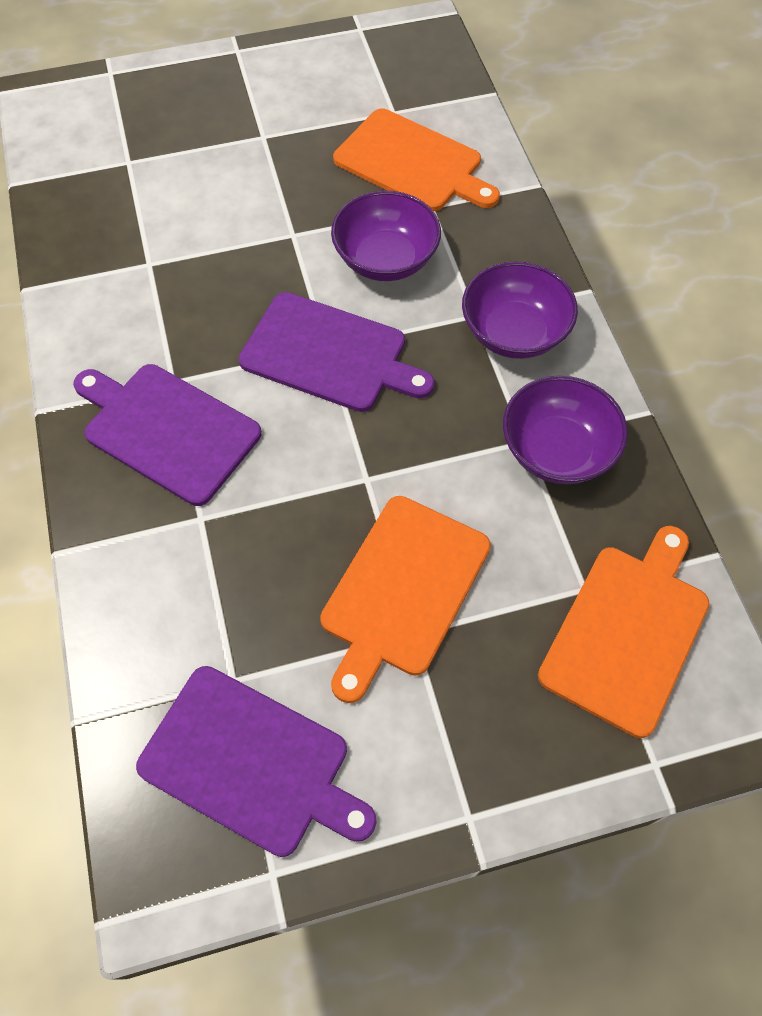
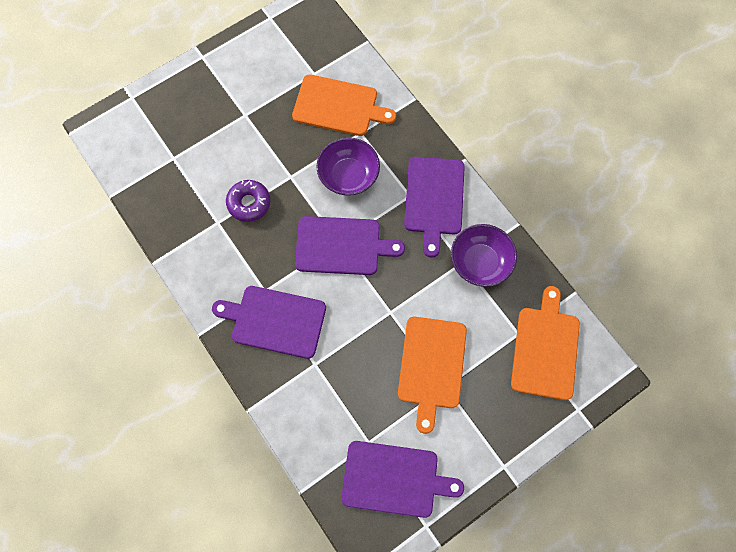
camera: 20 degrees left, 10 degrees up
(210, 252) = (249, 203): none -> purple donut
(514, 332) = (434, 199): purple bowl -> purple cutting board

